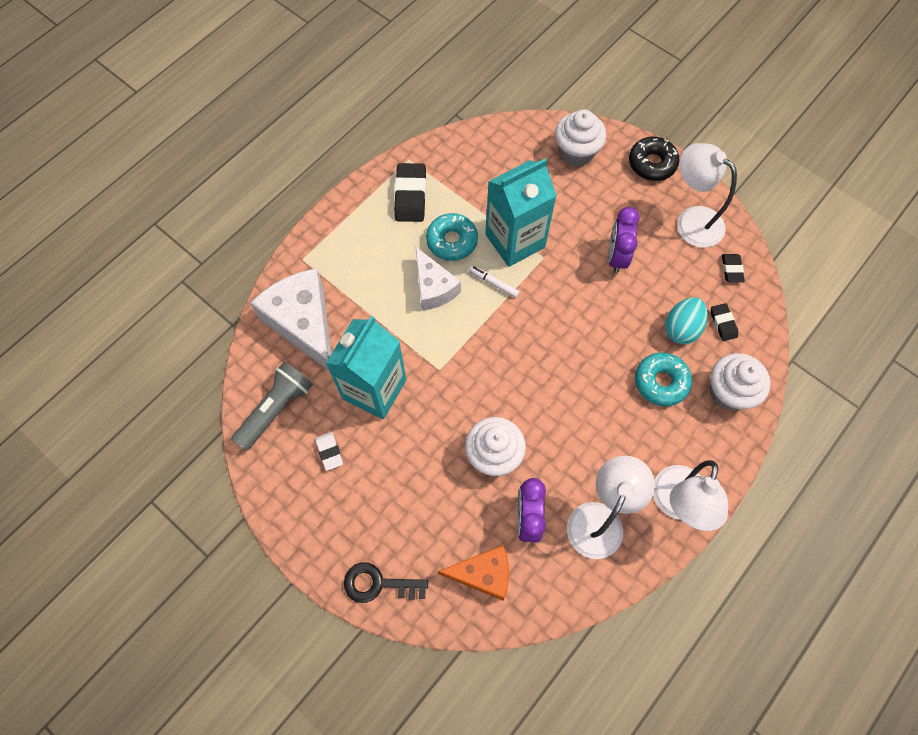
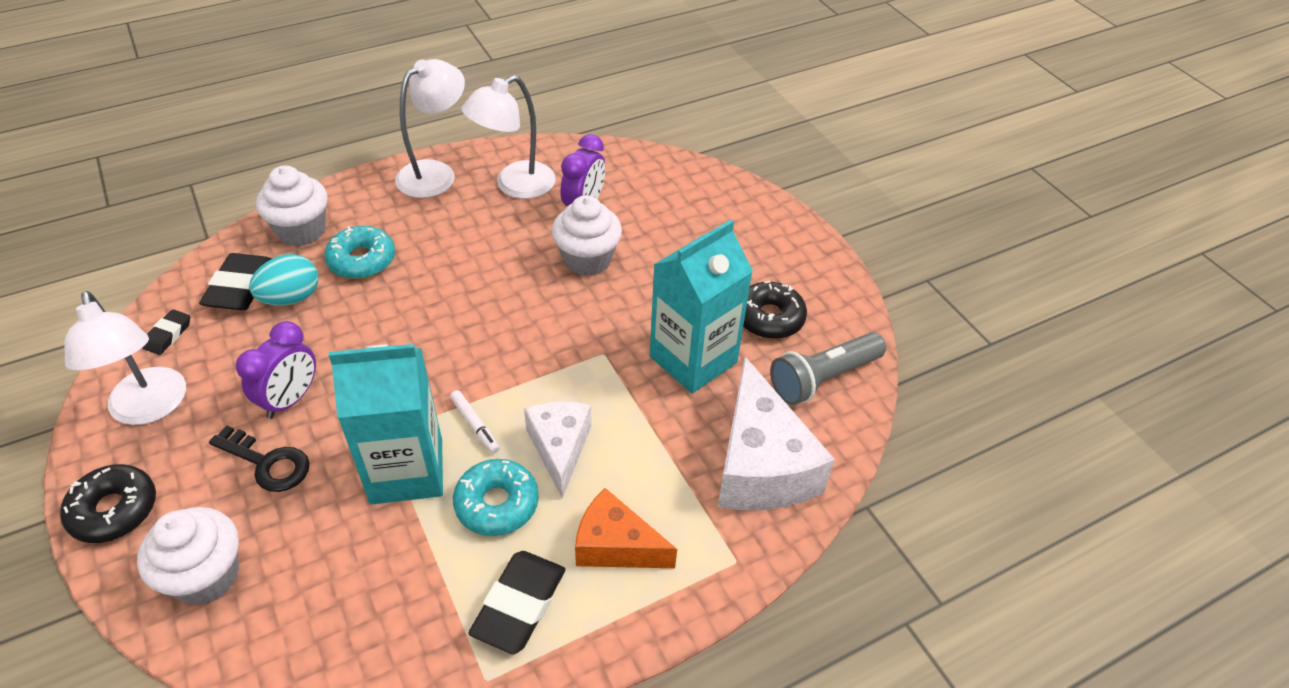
camera: 160 degrees left, 20 degrees down
(329, 452) = (769, 318): white eraser -> black donut
(378, 584) = (753, 207): black key -> black key (267, 463)
(483, 574) = (650, 185): orange cheese -> orange cheese (615, 546)
(723, 323) = (240, 287): black eraser -> black eraser, size x1.80

